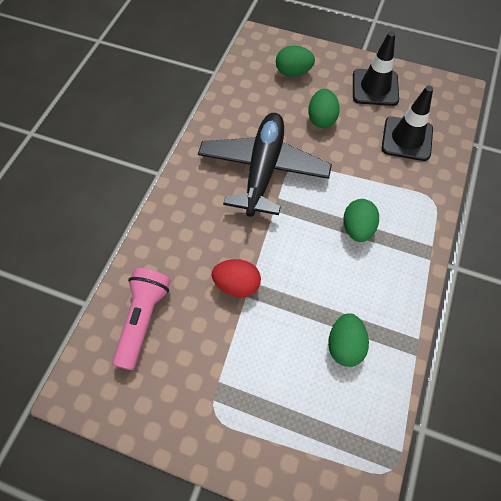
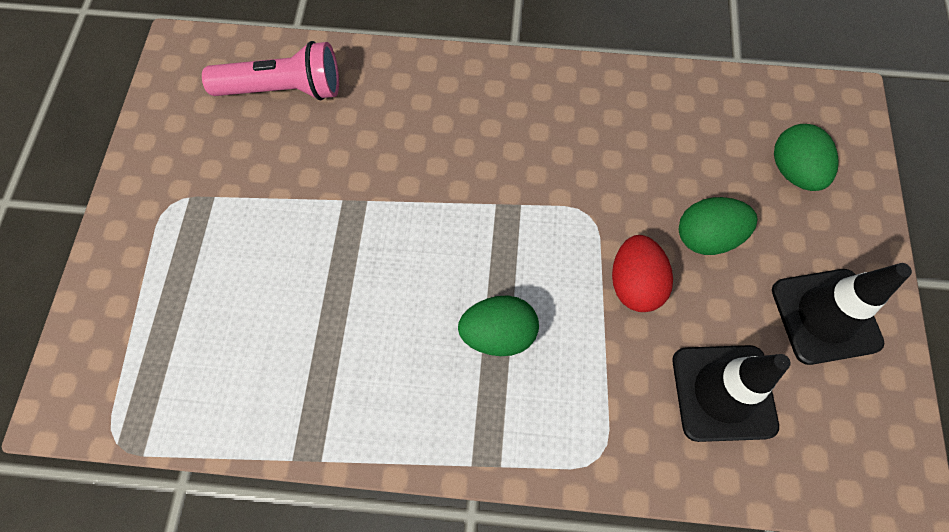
camera: 75 degrees right, 5 degrees up
(237, 285) = (357, 184): red egg -> red egg (634, 284)
(263, 170) = (566, 172): black plane -> none
(345, 346) = (290, 348): green egg -> none

